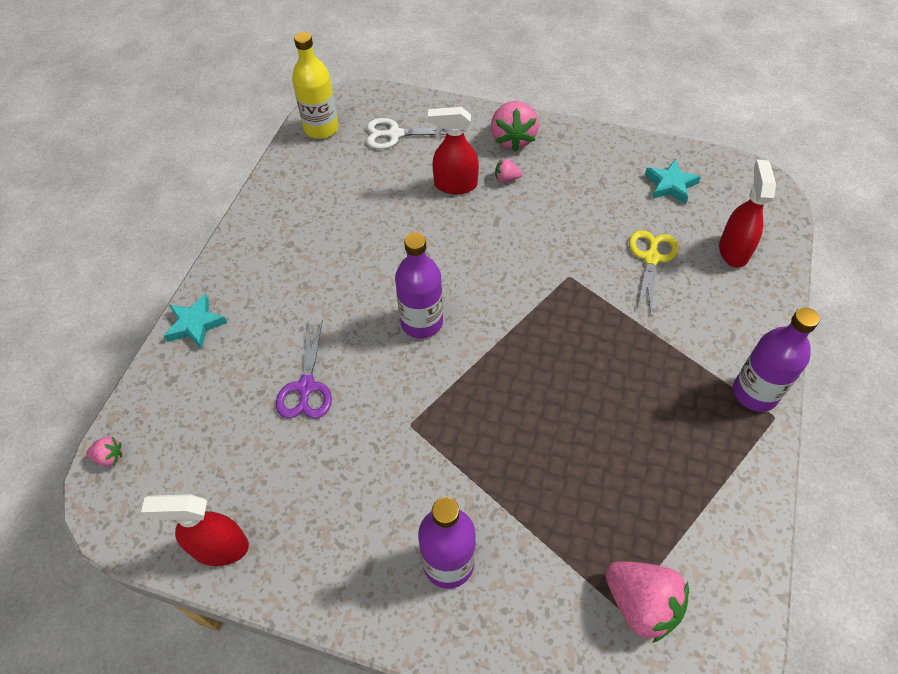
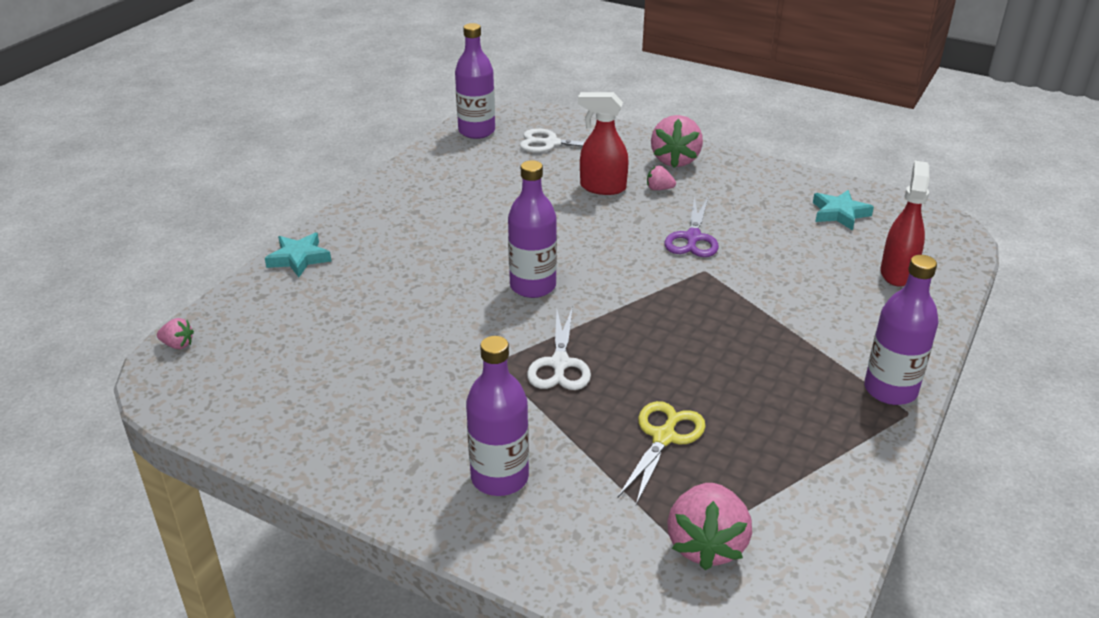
camera: 10 degrees right, 20 degrees down
(219, 548) = (262, 429): red spray bottle -> none
(306, 387) = (395, 319): purple scissors -> purple scissors (692, 238)
(321, 128) = (476, 131): yellow bottle -> purple bottle
(468, 415) = (559, 364): none -> white scissors
(641, 604) = (706, 545): pink strawberry -> pink strawberry turned 45 degrees clockwise
(651, 258) = (801, 268): yellow scissors -> yellow scissors (664, 437)

